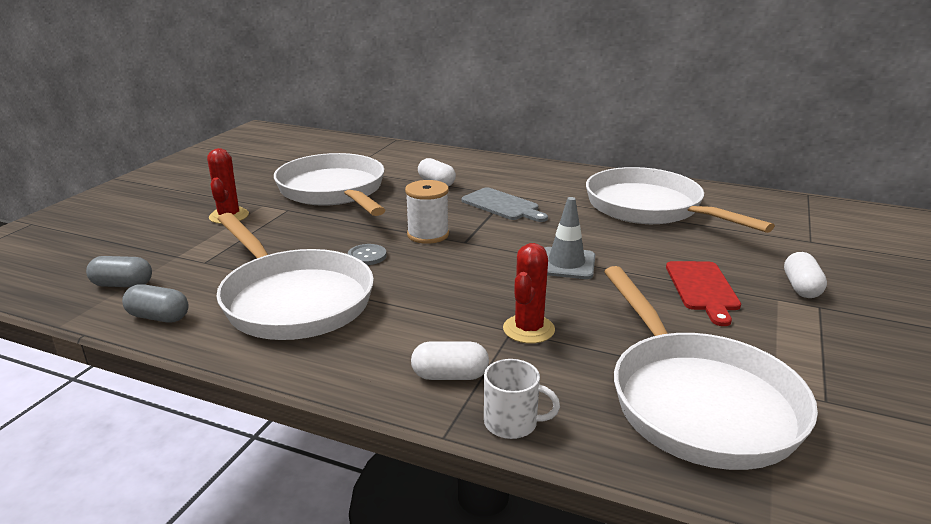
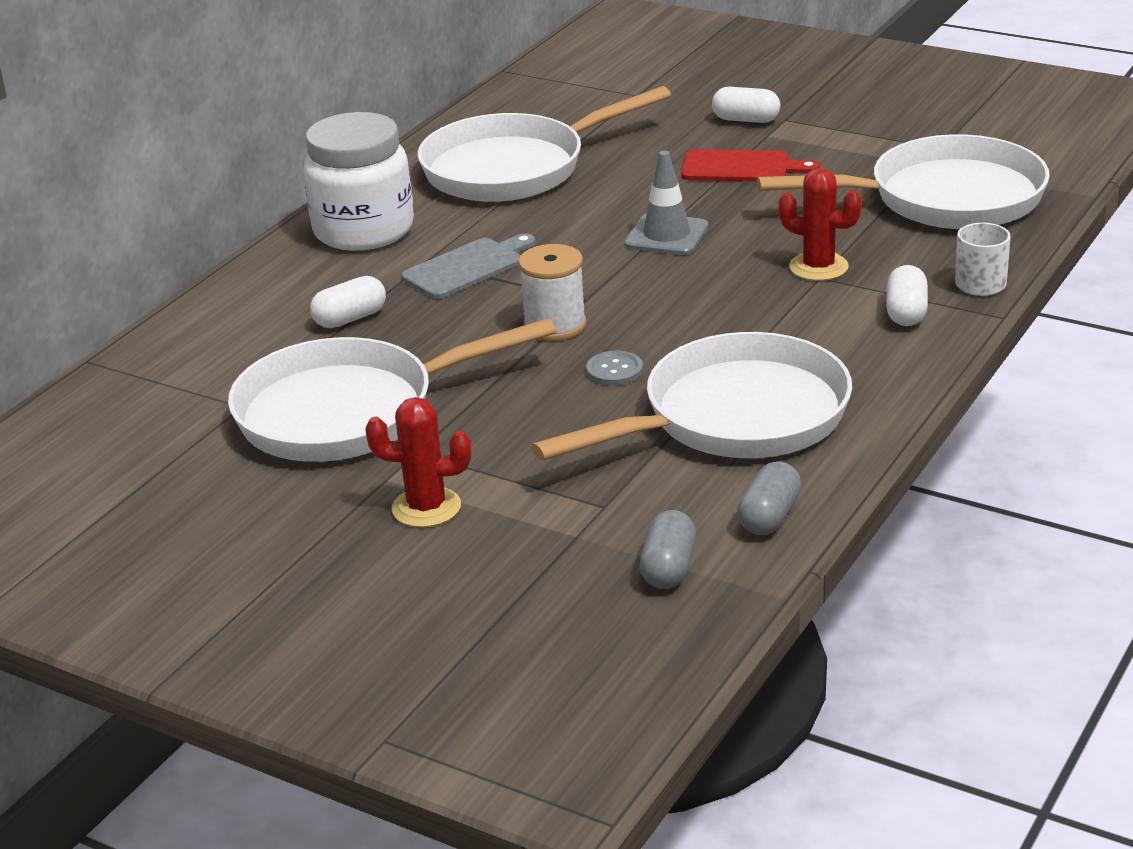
camera: 80 degrees left, 5 degrees up
(543, 177) = (363, 230): none -> white jar

